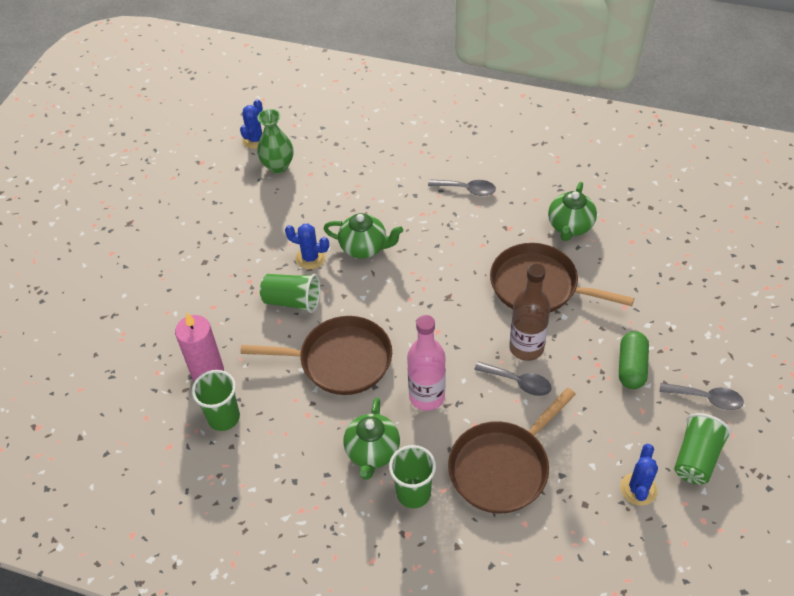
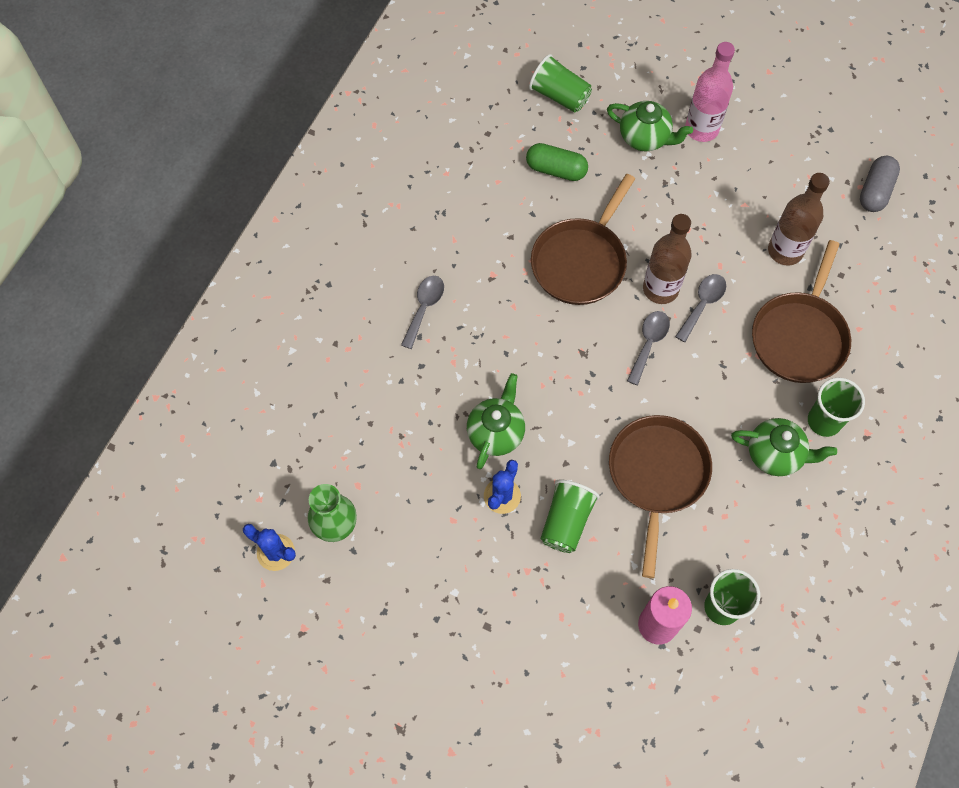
camera: 85 degrees left, 15 degrees up
(427, 396) = (712, 393): pink bottle -> pink bottle (701, 129)
(502, 467) = (799, 337): brown pan -> brown pan turned 60 degrees clockwise
(570, 226) = (502, 214): green teapot -> green teapot (645, 138)
(598, 450) = (785, 251): none -> brown bottle
(631, 367) = (694, 201): green capsule -> green capsule (556, 169)
(638, 489) = (827, 228): blue cactus -> none
(696, 458) = (798, 175): green cup -> green cup (559, 95)
(702, 536) = (875, 191): none -> grey capsule
(706, 398) = (735, 149): grey spoon -> grey spoon (648, 343)

